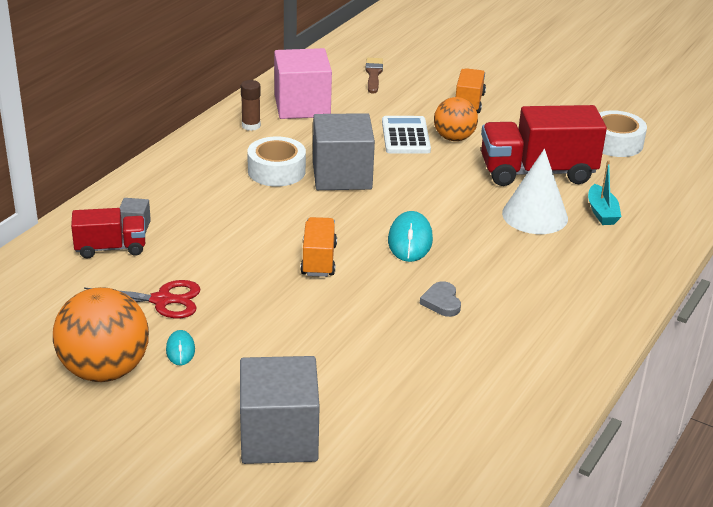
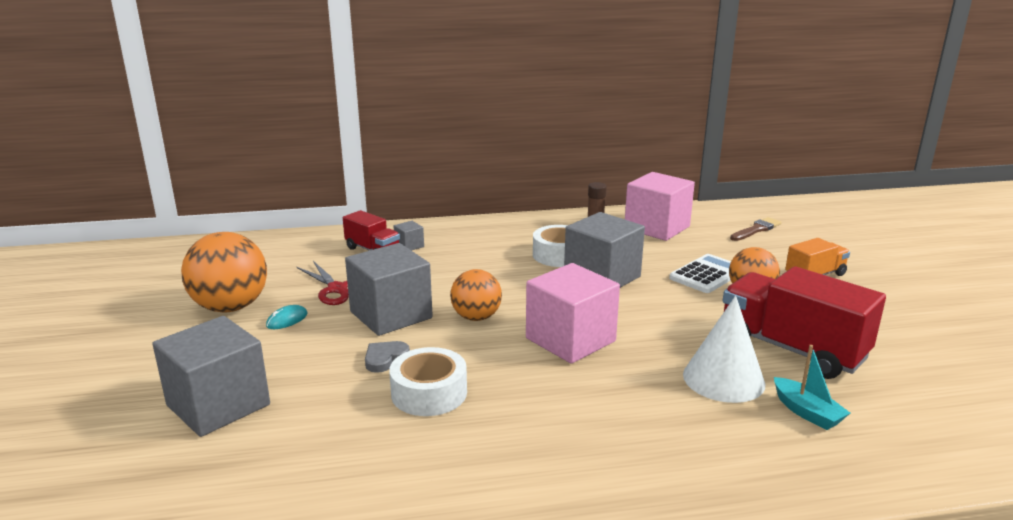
camera: 50 degrees right, 10 degrees down
(253, 295) = (391, 315): none -> grey cube
(318, 260) = (476, 317): orange truck -> orange ball
(410, 240) = (570, 340): turquoise mouse -> pink cube
(441, 302) = (507, 393): grey heart -> grey heart (385, 358)
(602, 212) = (807, 412): turquoise boat -> turquoise boat turned 75 degrees counterclockwise
(615, 143) = (936, 366): white tape -> white tape (429, 393)

